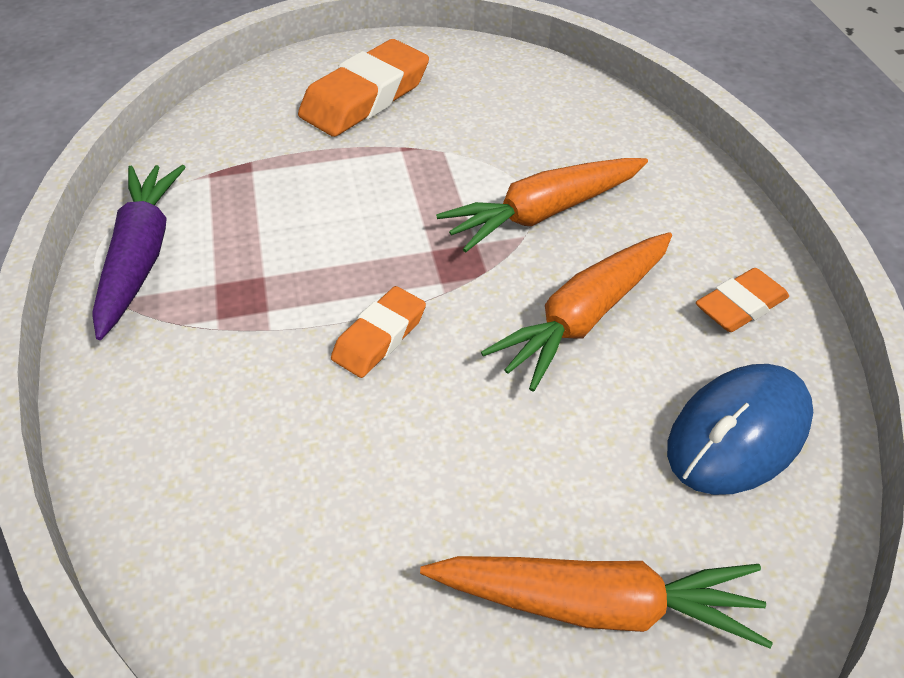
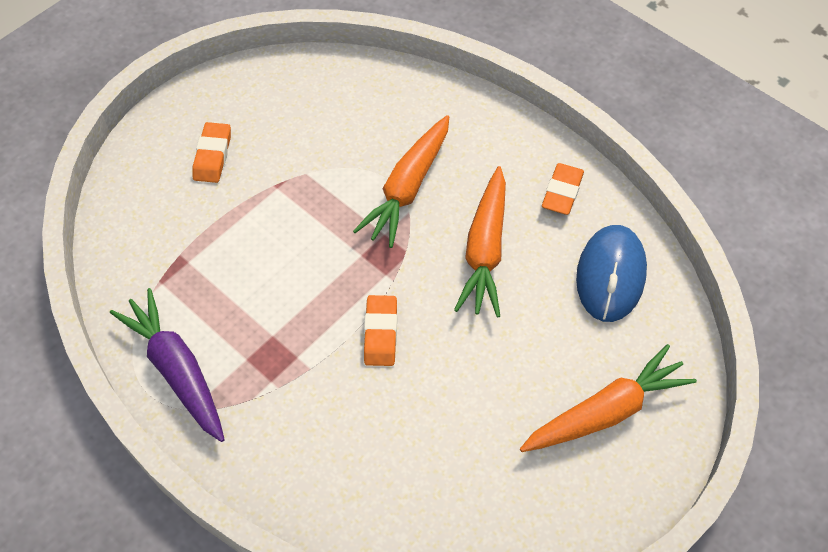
camera: 35 degrees left, 10 degrees up
(365, 97) = (213, 156): orange eraser -> orange eraser, size x0.58

